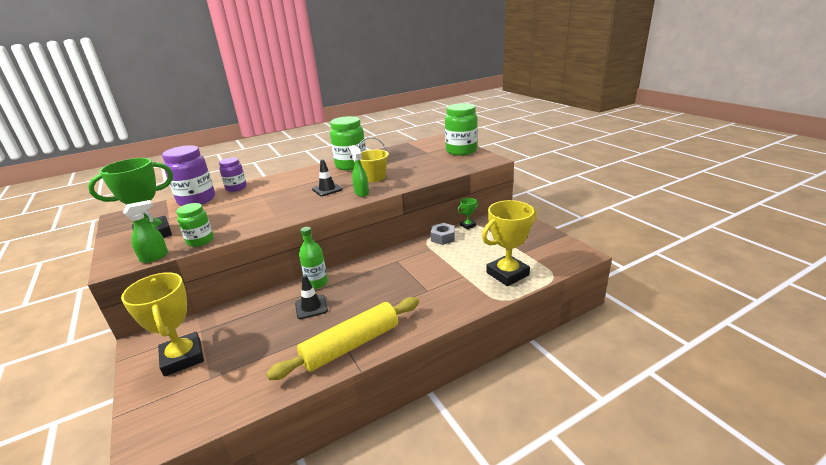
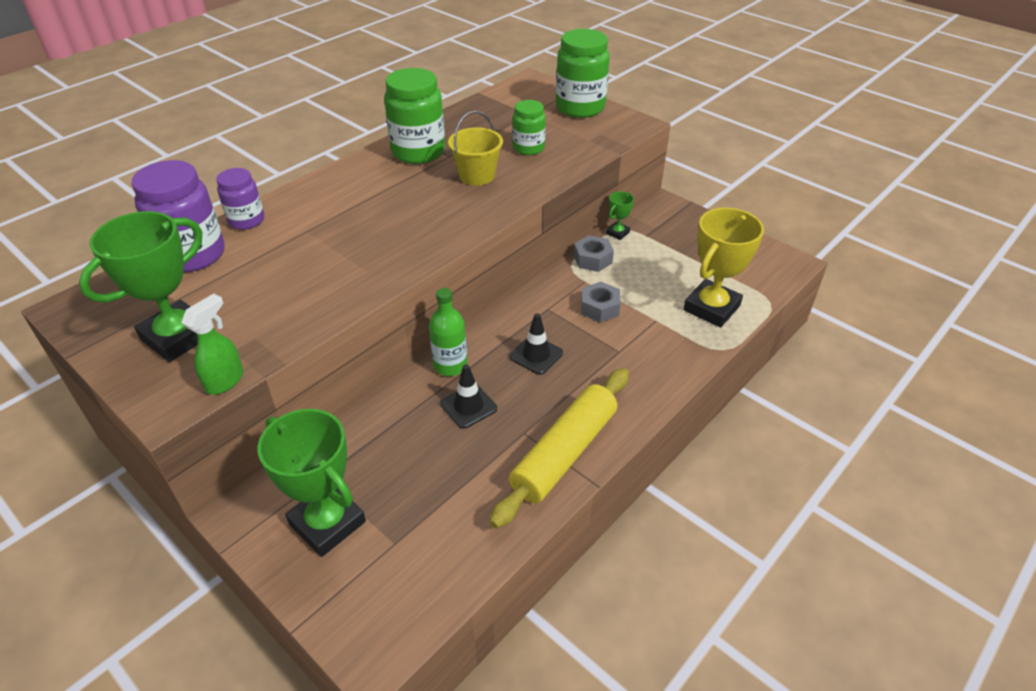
camera: 20 degrees left, 15 degrees up
(182, 357) = (327, 523): yellow trophy -> green trophy
(200, 241) = (279, 338): green jar -> green jar (528, 148)
(327, 189) = (415, 208): black traffic cone -> black traffic cone (536, 355)
(361, 193) = (478, 209): green spray bottle -> none
(430, 264) = (599, 308): none -> grey nut

